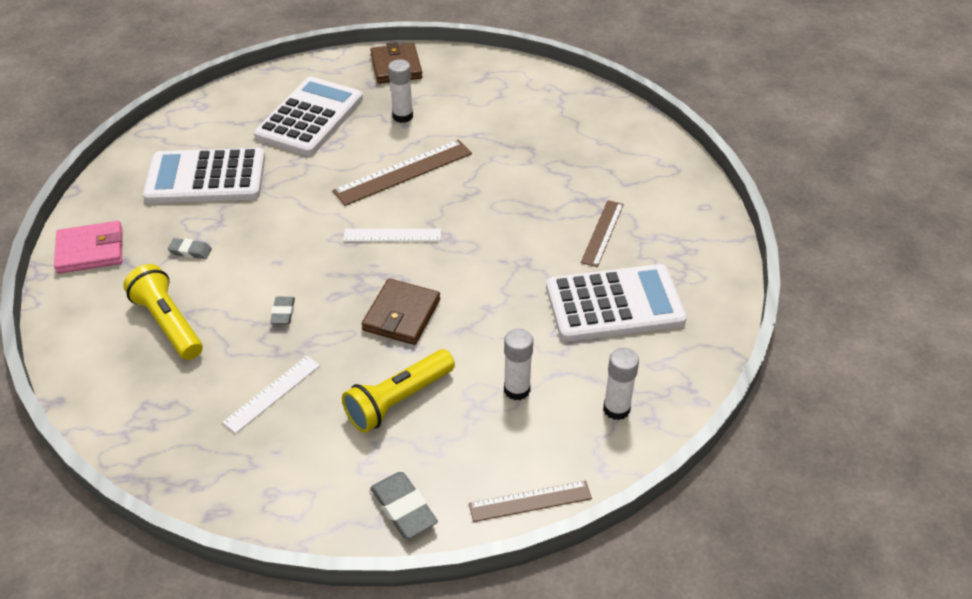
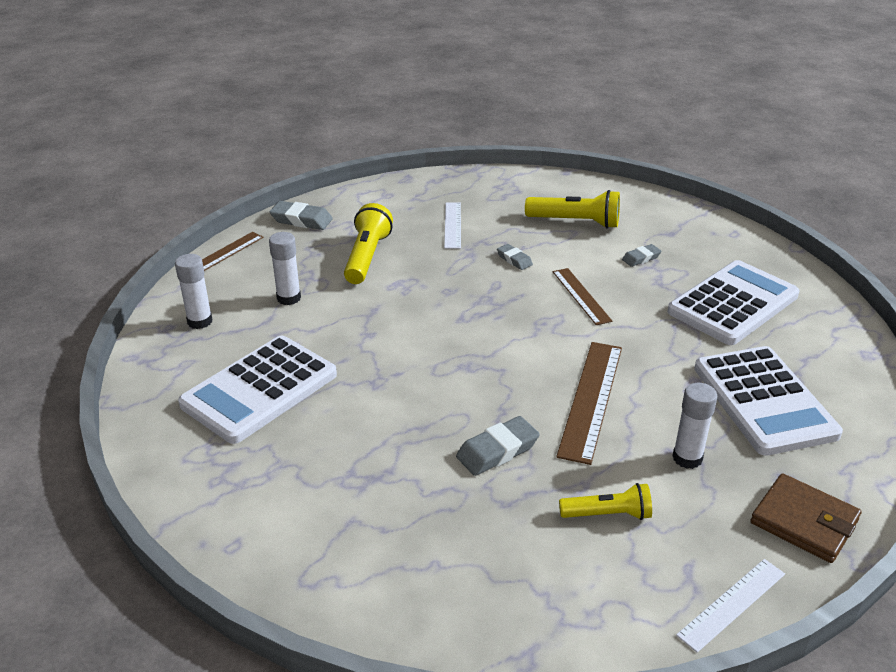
camera: 140 degrees right, 10 degrees down
(90, 250) = (701, 227): pink wallet -> none
(392, 235) = (517, 343): white ruler -> white ruler (732, 604)
(401, 315) = (429, 298): brown wallet -> none
(484, 116) = (608, 514): none -> yellow flashlight
(500, 175) = (497, 451): none -> grey eraser
(602, 233) = (327, 448): brown ruler -> brown ruler (581, 296)

